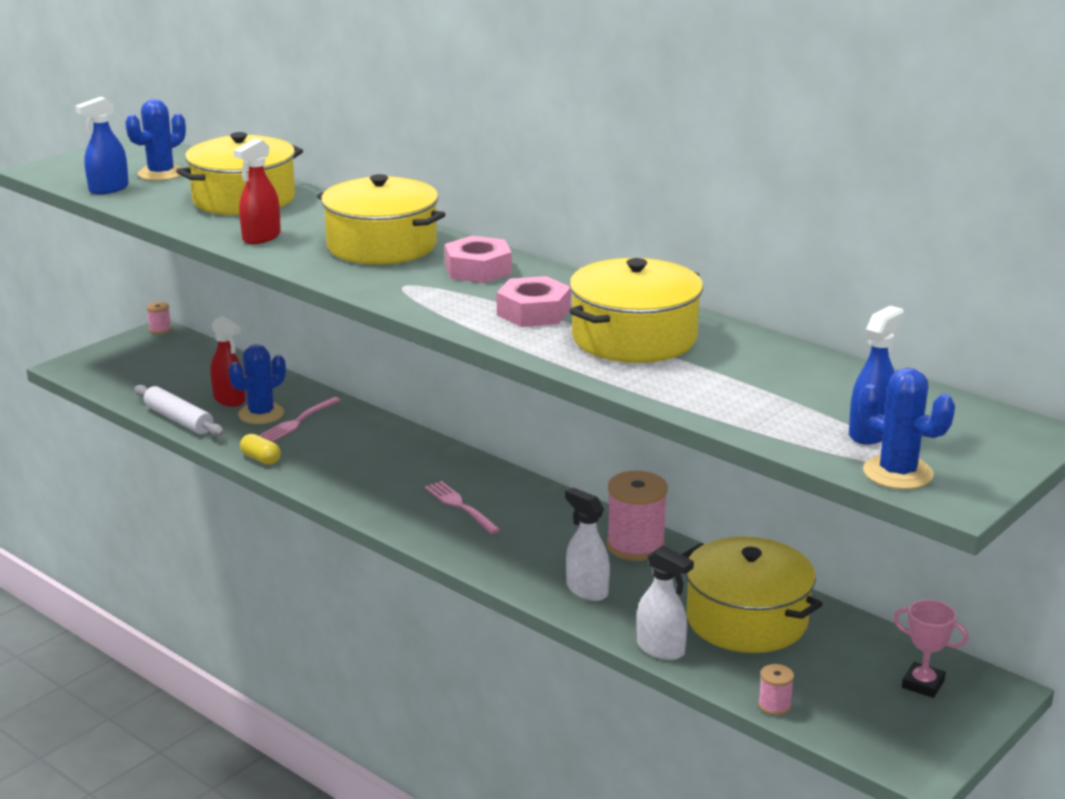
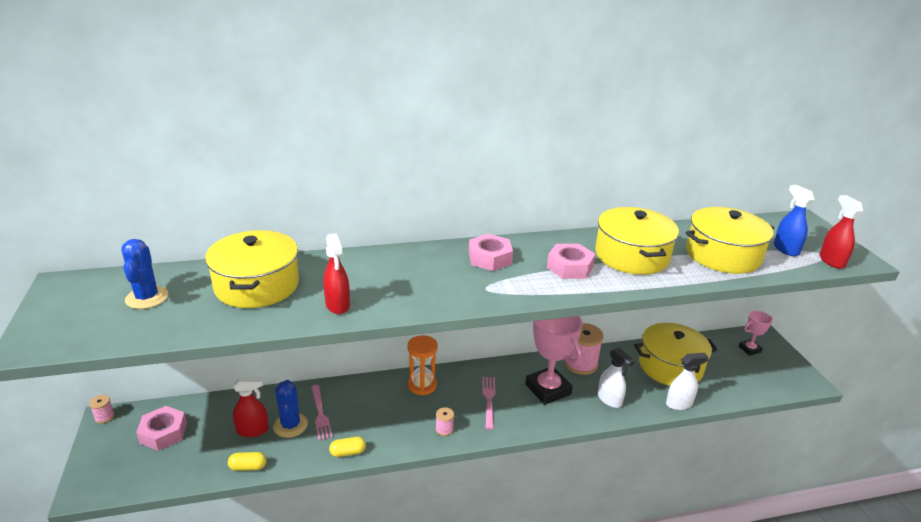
camera: 55 degrees left, 5 degrees up
(108, 189) = (135, 331): blue spray bottle -> none
(173, 363) = (163, 433): none -> pink nut
(179, 420) = (248, 467): white rolling pin -> yellow capsule
(382, 246) = (413, 271): yellow pot -> yellow pot (723, 255)
(427, 456) = (422, 385): none -> orange hourglass
(460, 506) = (489, 400): pink fork -> pink fork turned 90 degrees clockwise
(541, 538) = (548, 389): none -> pink trophy
(587, 590) = (609, 399): white spray bottle -> white spray bottle turned 120 degrees counterclockwise
(774, 706) = (745, 395): pink spool -> pink spool (444, 429)
(897, 473) = (831, 261): blue cactus -> red spray bottle

